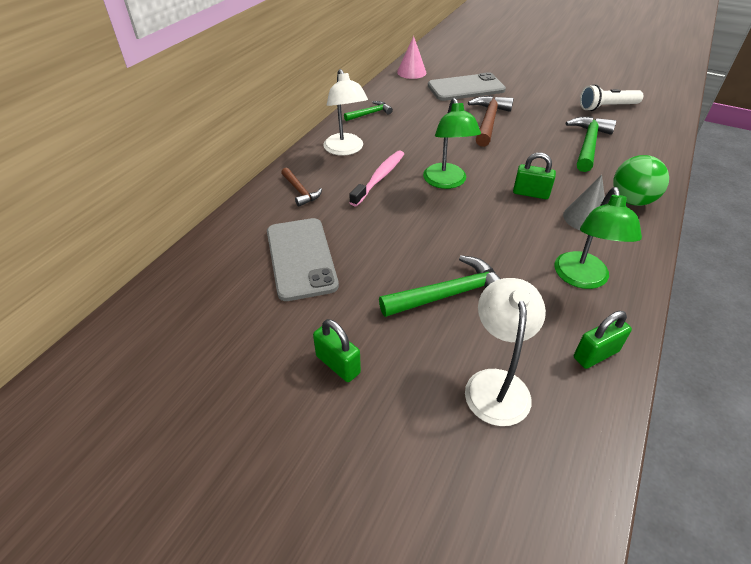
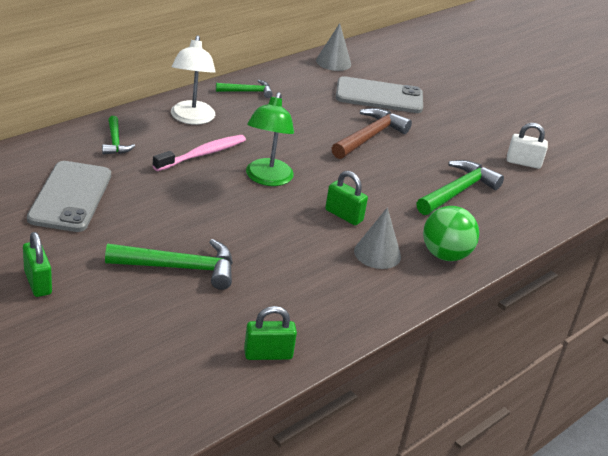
camera: 15 degrees right, 10 degrees down
(300, 191) = (115, 142): brown hammer -> green hammer
(411, 72) = (333, 62): pink cone -> grey cone
(496, 384) = (158, 342): white lamp -> none
(582, 279) = (318, 299): green lamp -> none
(606, 107) = (523, 163): white flashlight -> white padlock

